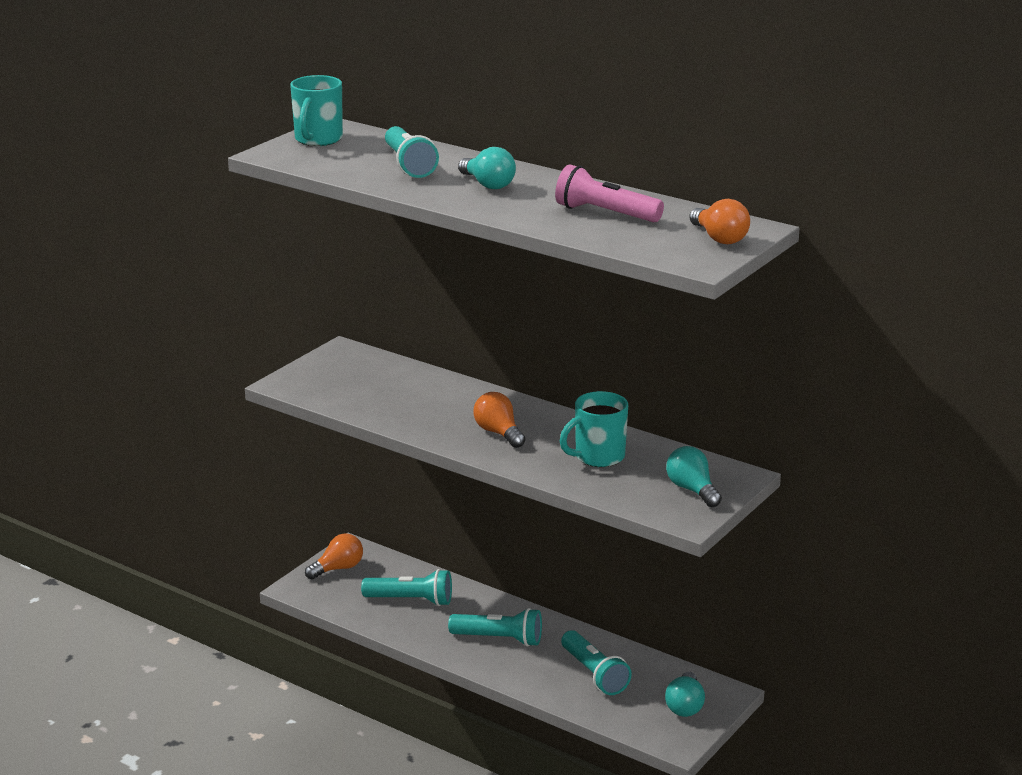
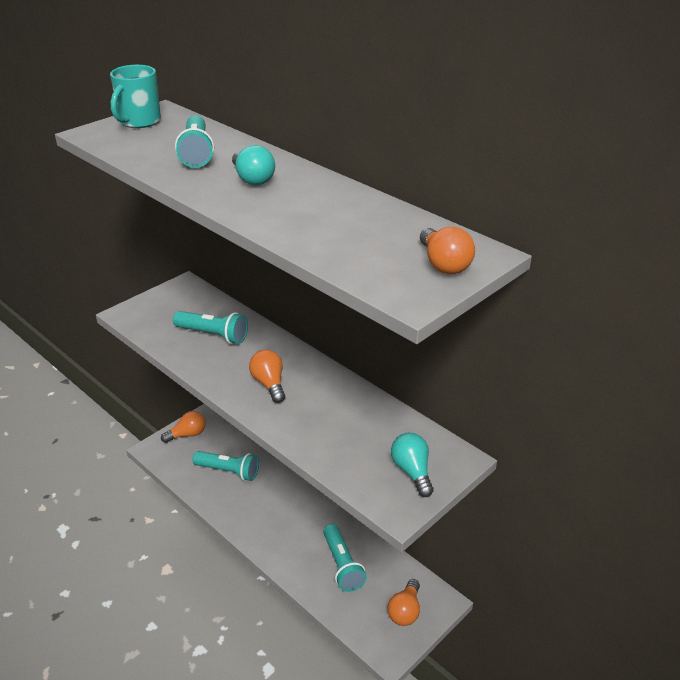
camera: 10 degrees right, 10 degrees up
(499, 639) = (280, 518): turquoise flashlight -> turquoise flashlight (213, 335)
(598, 457) = (342, 421): turquoise mug -> none
(605, 213) = (343, 222): pink flashlight -> none
(685, 706) = (405, 611): turquoise light bulb -> orange light bulb

